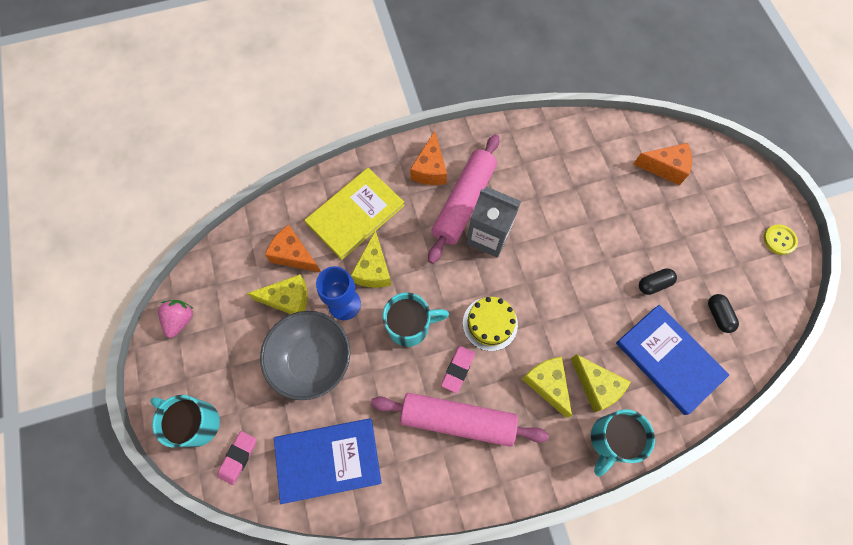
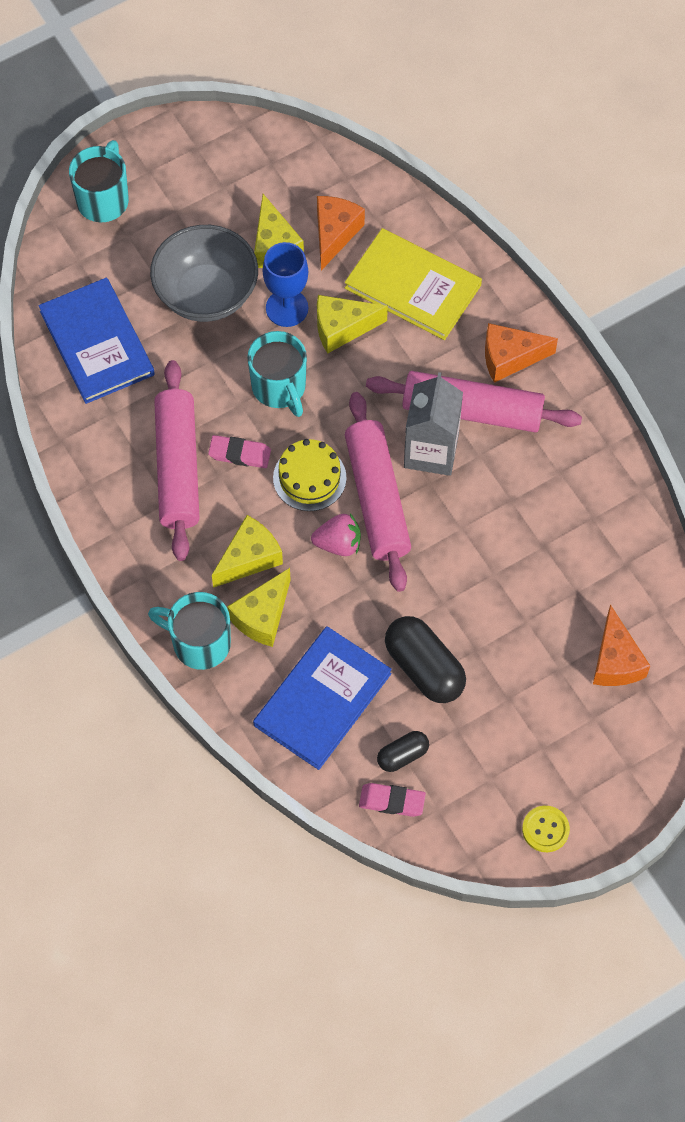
camera: 75 degrees right, 5 degrees down
(180, 320) = (216, 142): pink strawberry -> pink strawberry (338, 543)
(238, 457) = (76, 253): pink eraser -> pink eraser (392, 801)
(517, 281) = (377, 498): none -> pink rolling pin
(654, 284) = (424, 668): black capsule -> black capsule, size x1.82

